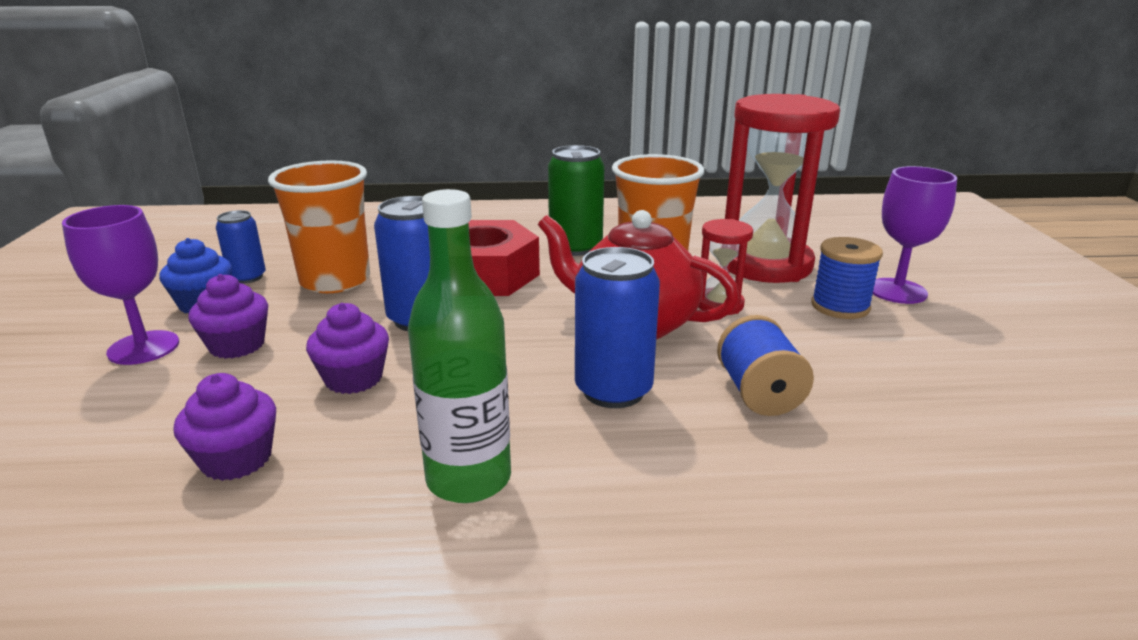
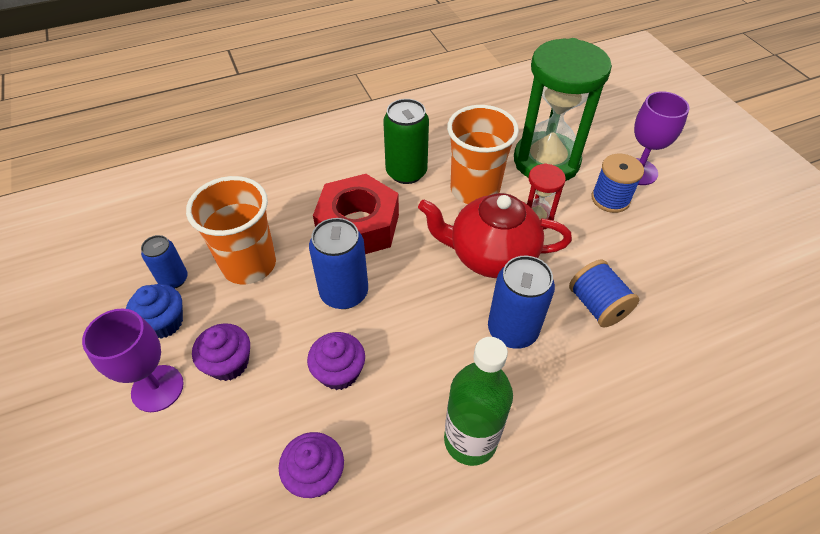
camera: 20 degrees left, 25 degrees up
(765, 265) = (546, 161): red hourglass -> green hourglass

